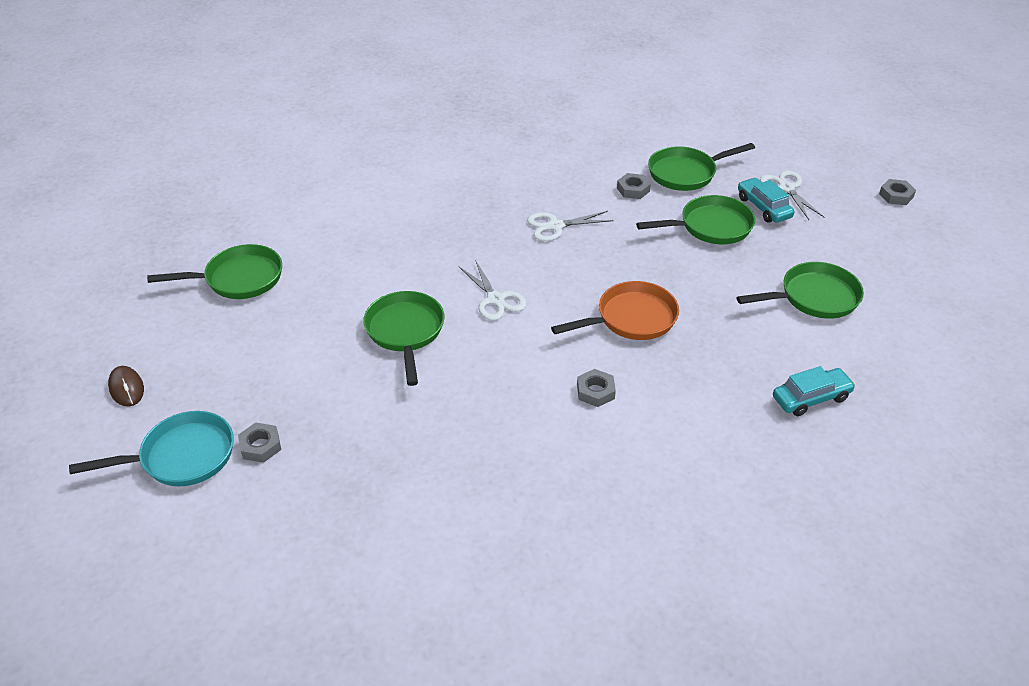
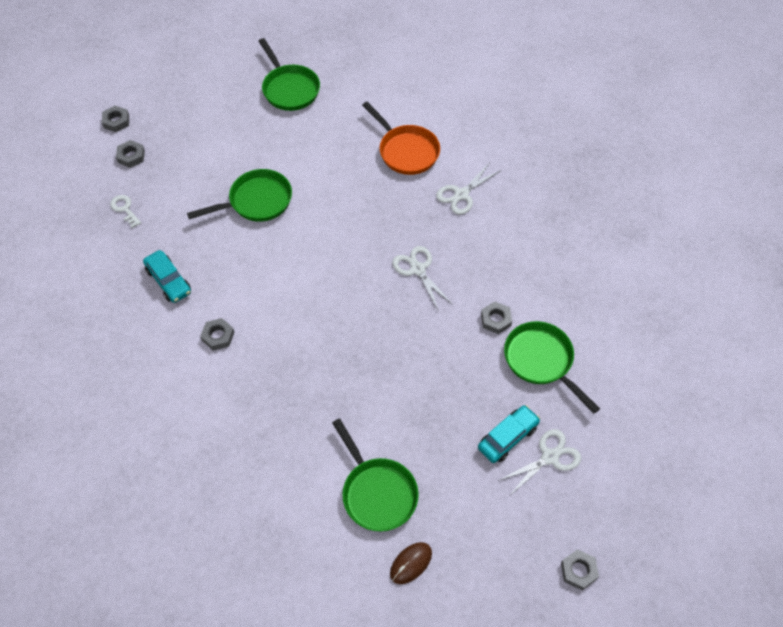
camera: 75 degrees right, 15 degrees up
(126, 388) = (169, 73): brown mouse -> brown mouse (411, 563)
(182, 456) = (116, 121): turquoise pan -> grey nut
(354, 462) = (125, 209): none -> white key
(496, 299) = (308, 248): white scissors -> white scissors (461, 194)
(631, 318) = (309, 347): orange pan -> orange pan (406, 151)
(711, 226) = (459, 393): green pan -> none
(811, 398) = (241, 496): turquoise car -> turquoise car (168, 281)

